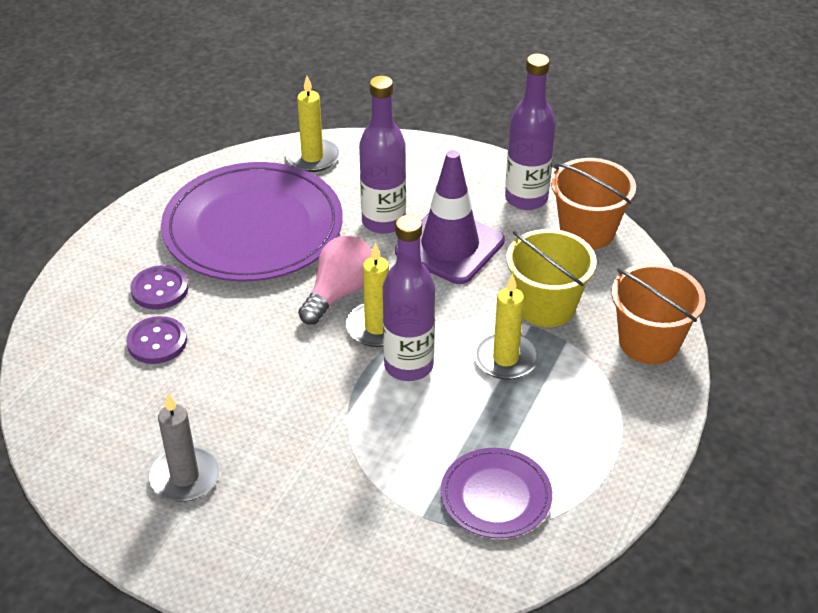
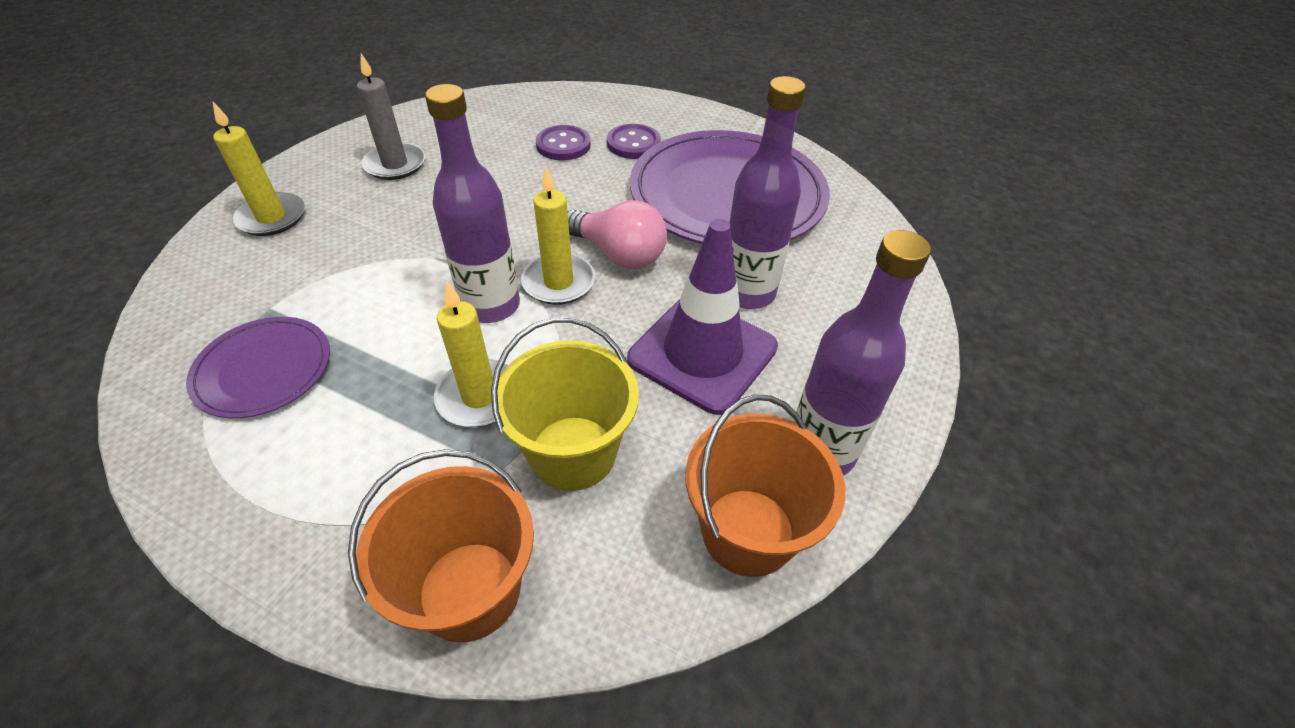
camera: 90 degrees right, 5 degrees up
(312, 157) = (862, 236): yellow candle -> yellow candle (271, 217)

